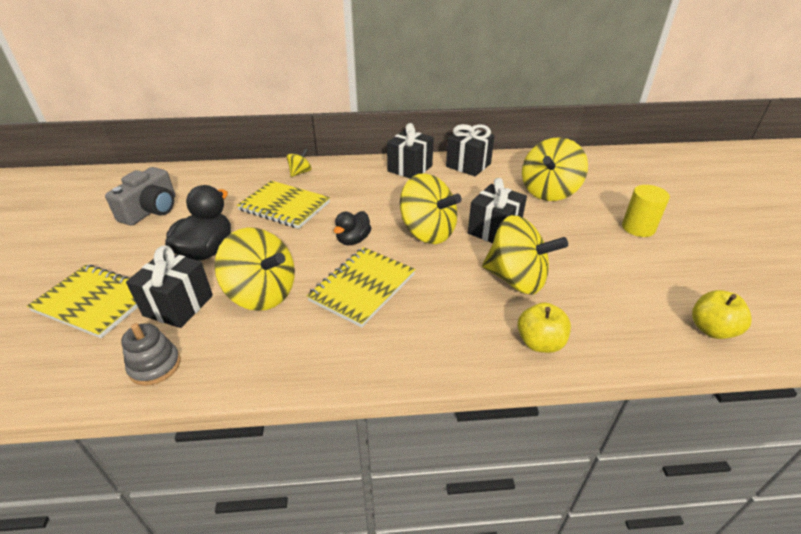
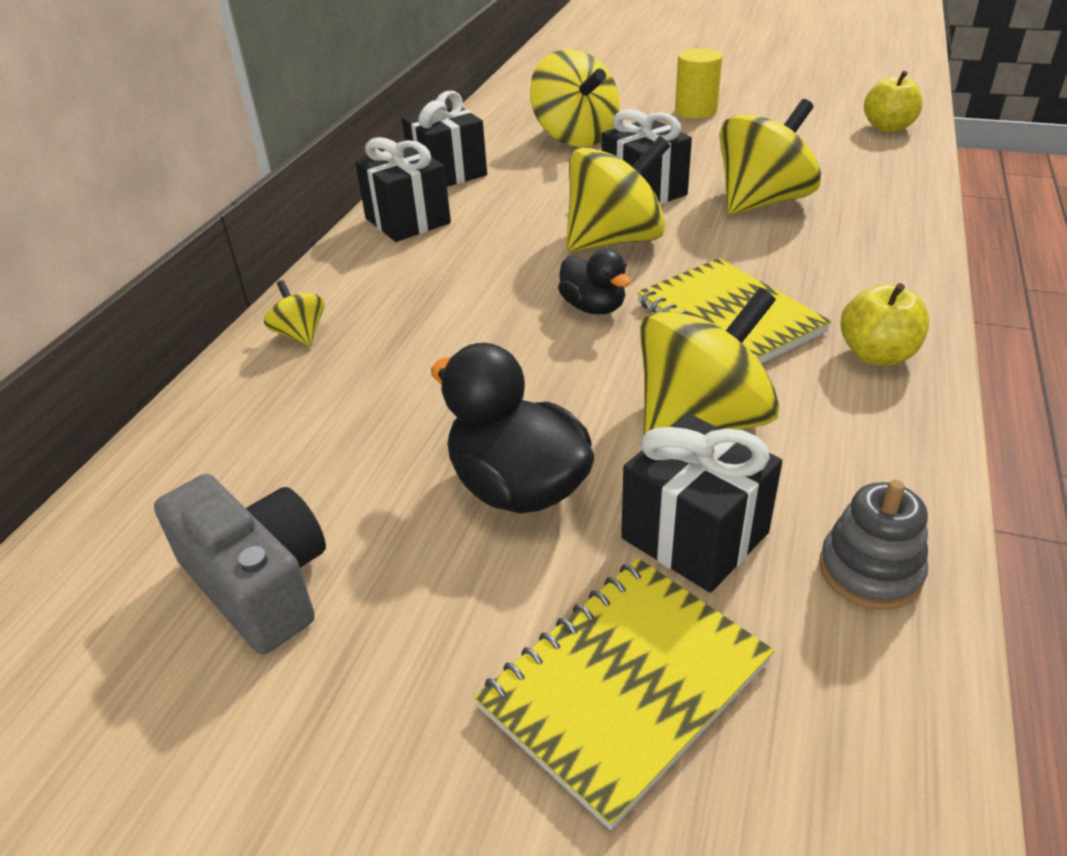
camera: 65 degrees left, 0 degrees up
(284, 206) = (421, 368): yellow notebook -> none
(540, 342) = (888, 215): yellow apple -> yellow apple (877, 355)

